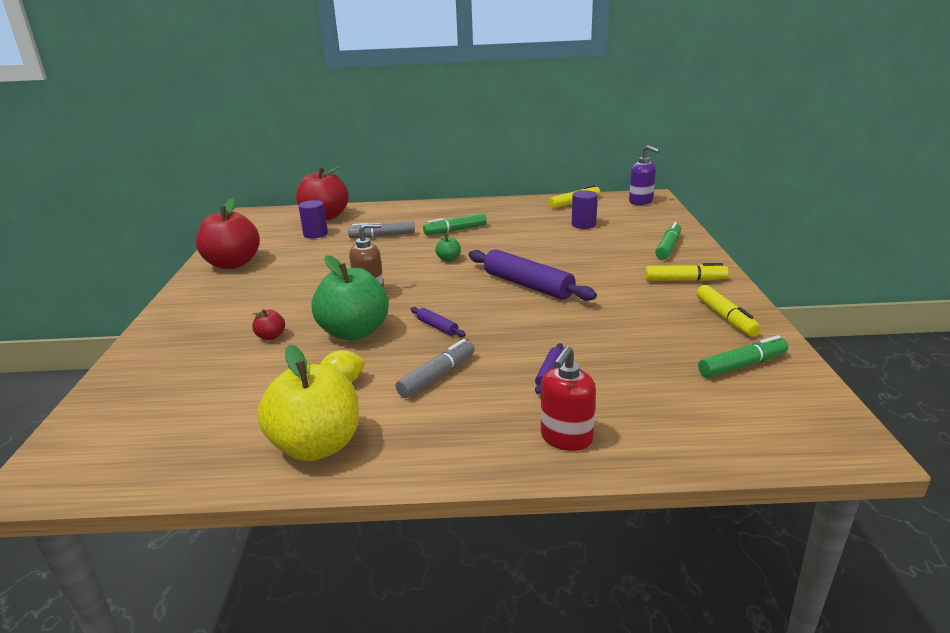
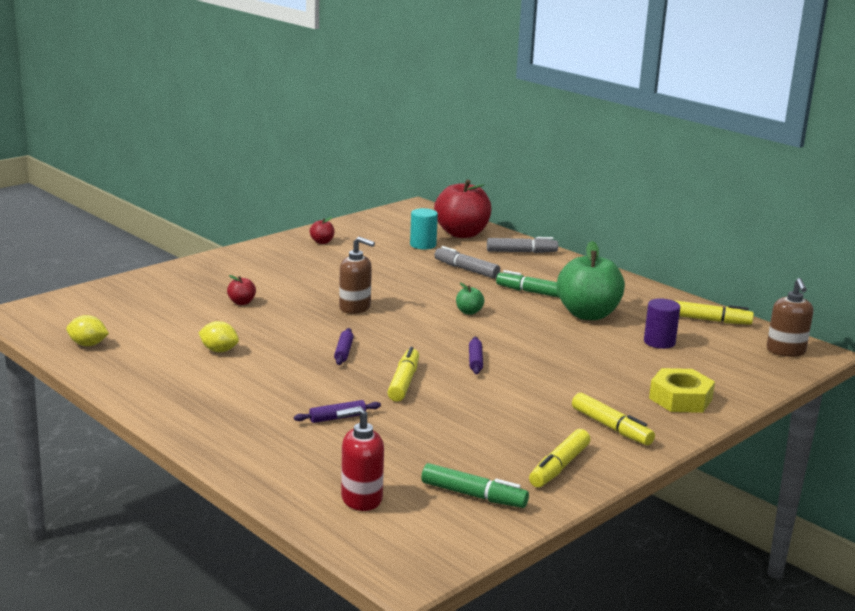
camera: 45 degrees right, 5 degrees down
(201, 455) = (88, 344): none -> yellow lemon
(233, 264) = (322, 242): red apple -> red apple, size x0.42
(315, 234) = (423, 245): purple cylinder -> turquoise cylinder
(317, 446) = (139, 373): yellow apple -> none
(354, 332) = (290, 326): green apple -> green apple (588, 314)
(437, 376) = (273, 378): grey marker -> grey marker (521, 252)
(525, 323) = (404, 382): none -> yellow marker
(528, 285) = (475, 361): purple rolling pin -> purple rolling pin, size x0.46
(566, 438) = (256, 451): red soap dispenser -> red soap dispenser (361, 499)
(641, 201) = (786, 351): purple soap dispenser -> brown soap dispenser
(668, 247) = (680, 399): green marker -> yellow nut

